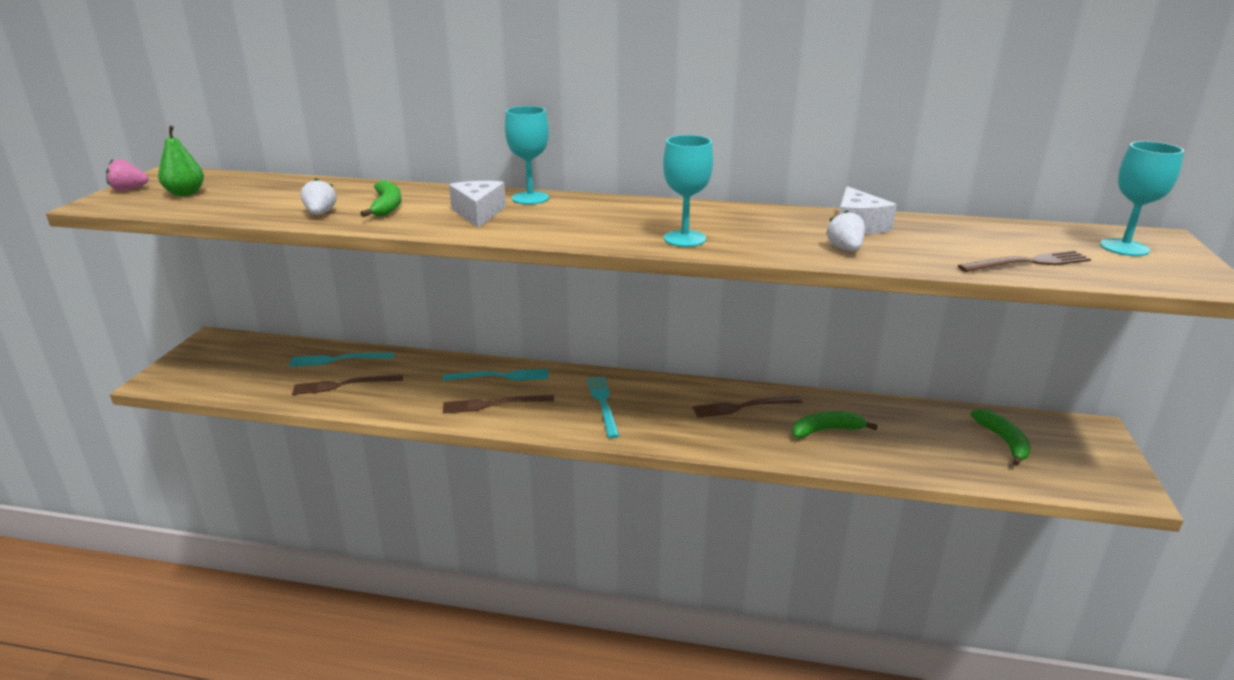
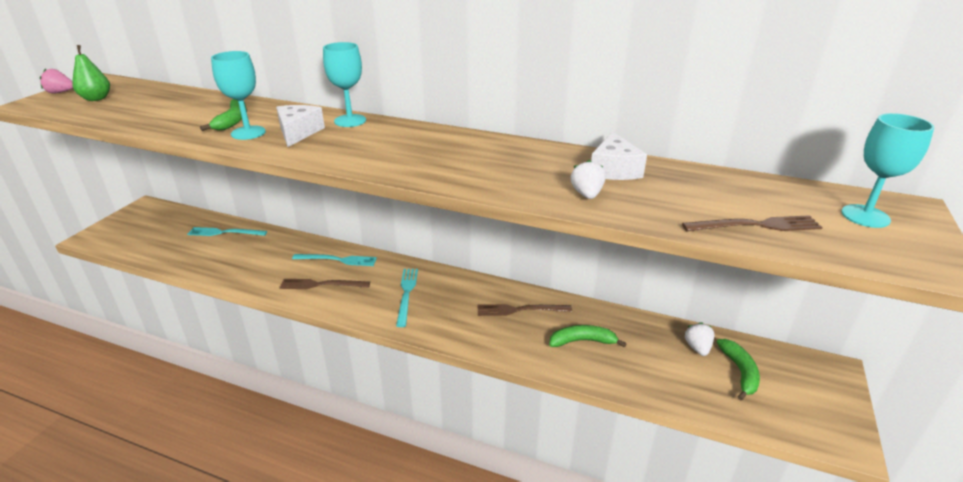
camera: 10 degrees right, 5 degrees up
(320, 213) = (178, 124): white strawberry -> white strawberry (697, 348)
(344, 385) = (218, 255): brown fork -> none
(684, 239) = (450, 172): turquoise goblet -> turquoise goblet (248, 133)

